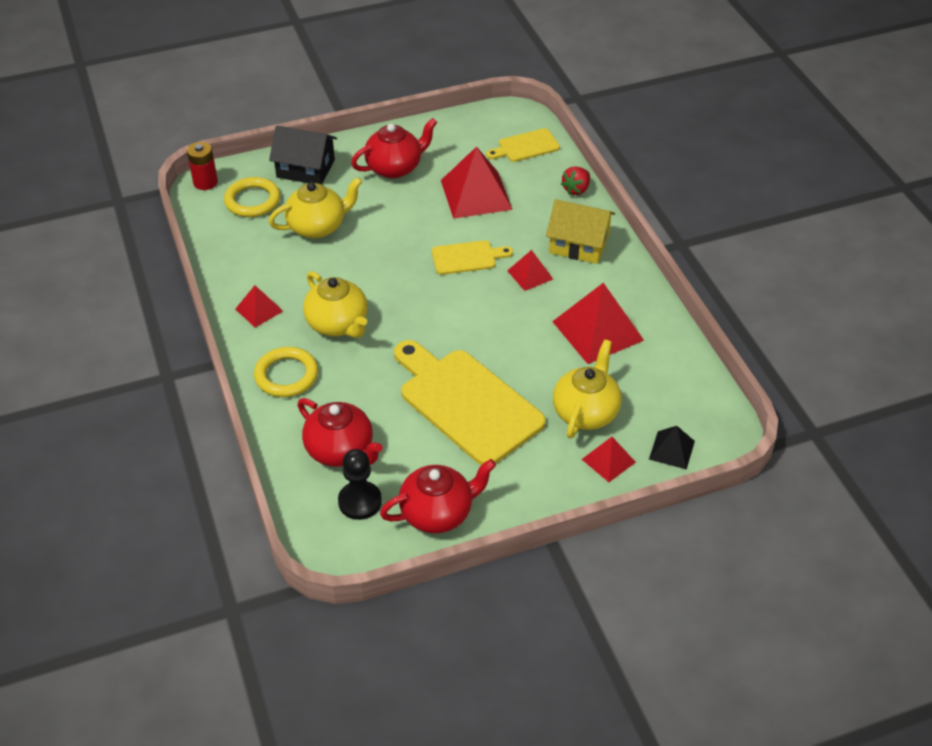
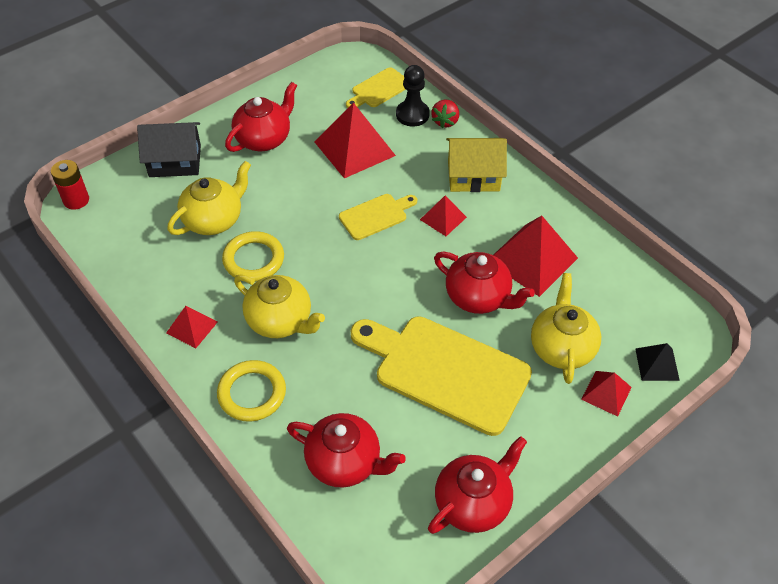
camera: 20 degrees left, 5 degrees up
(252, 201) = (134, 208): yellow ring -> yellow ring (253, 259)
(360, 501) = (390, 515): black pawn -> black pawn (412, 114)
(529, 350) = (478, 297): none -> red teapot

